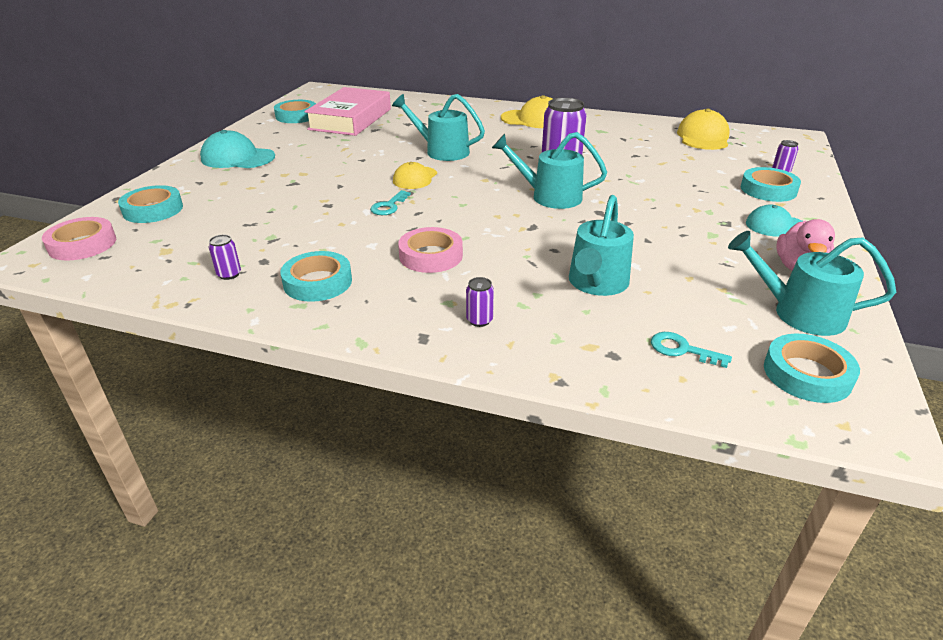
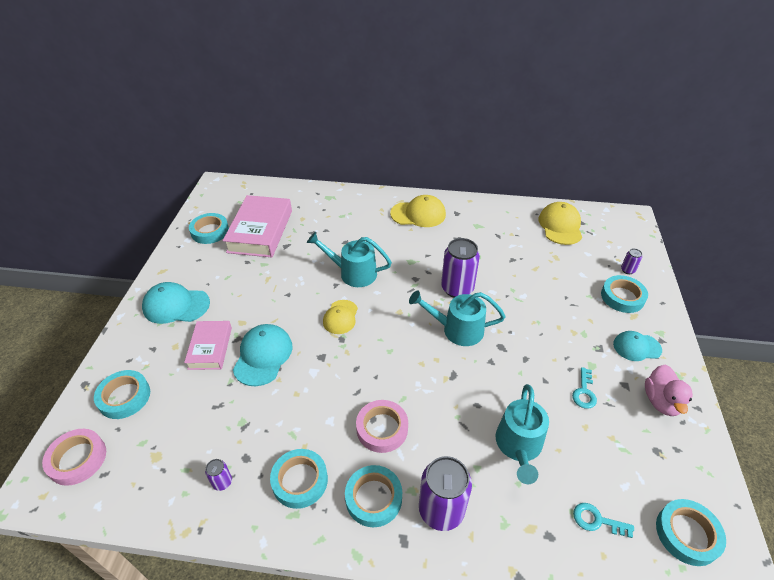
camera: 10 degrees left, 10 degrees up
(260, 186) = (210, 348): none -> pink book
(316, 196) = (263, 356): none -> turquoise cap
(389, 206) = (329, 362): turquoise key -> turquoise key (584, 392)
(399, 303) = (373, 498): none -> turquoise tape
(479, 320) = (441, 510): purple can -> purple can, size x2.21
(799, 313) = (670, 460): turquoise watering can -> none

